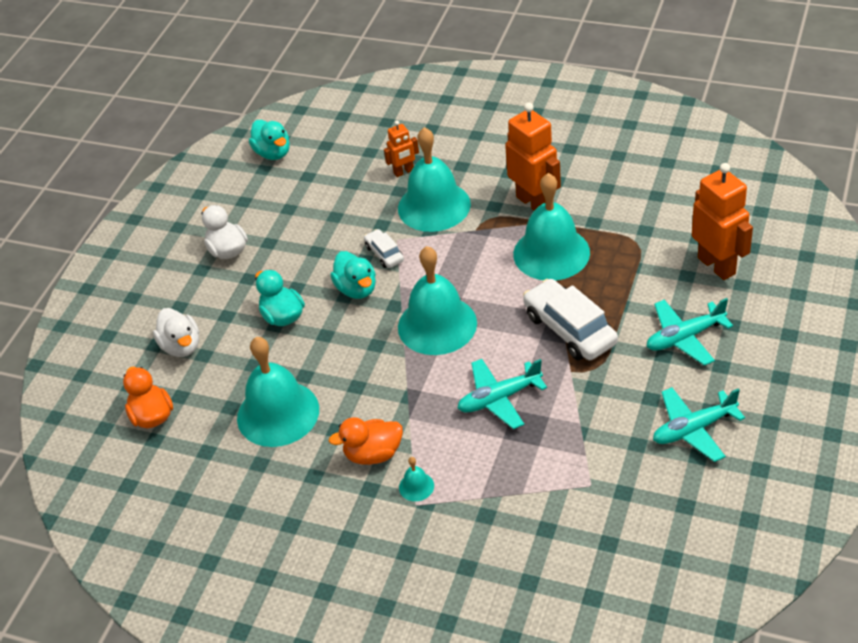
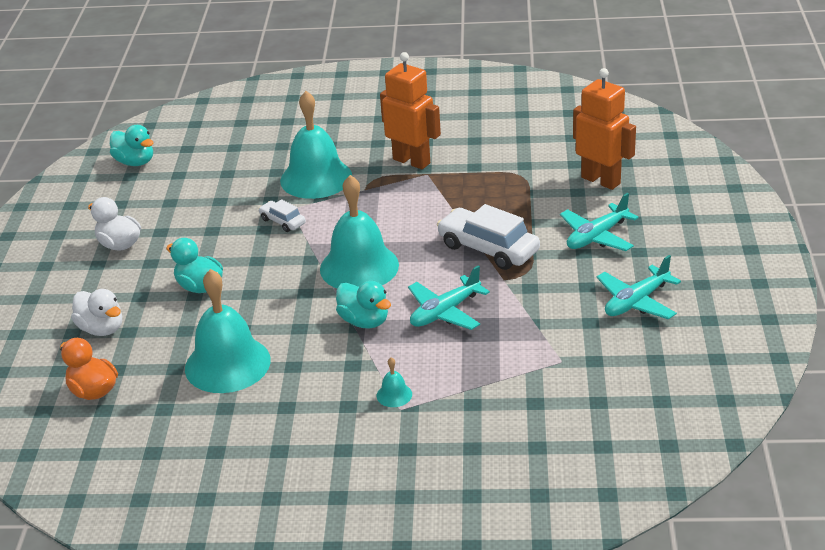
camera: 20 degrees left, 10 degrees down
(357, 289) = (266, 253): turquoise duck -> turquoise duck (364, 321)
(373, 454) = (339, 378): orange duck -> none
(404, 172) = (275, 157): orange robot -> none
(551, 253) = (445, 195): turquoise bell -> none

